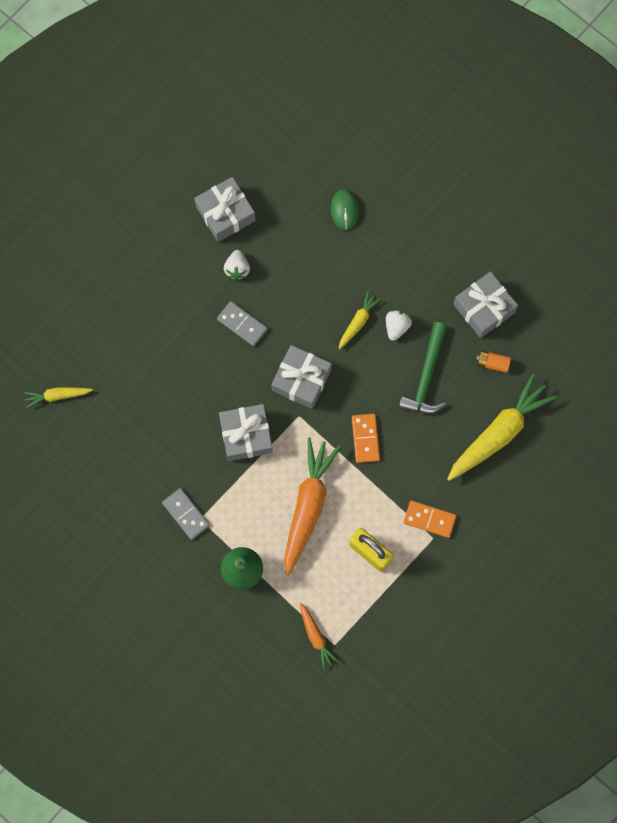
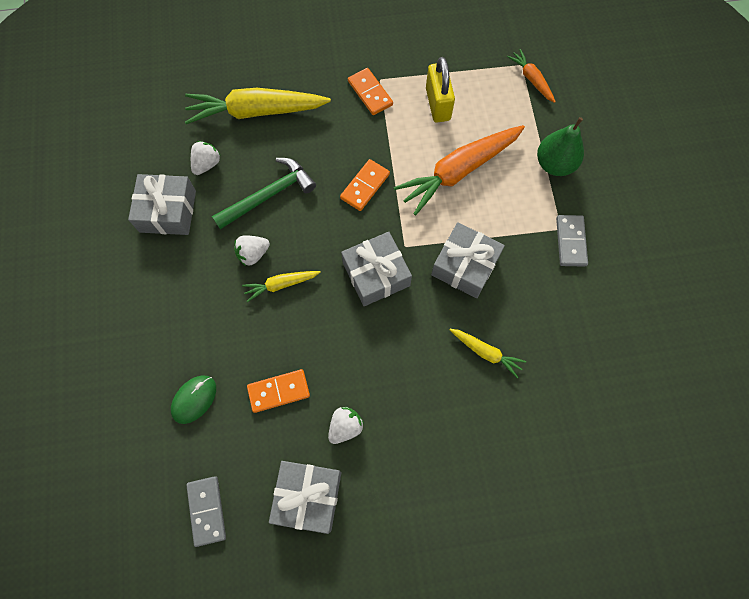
camera: 140 degrees left, 5 degrees down
(58, 396) = (621, 442): yellow carrot -> yellow carrot (485, 352)
(242, 324) = (386, 367): grey domino -> grey domino (207, 510)
(297, 256) = (278, 391): none -> orange domino
(316, 636) = (531, 79): orange carrot -> orange carrot turned 45 degrees counterclockwise
(492, 363) = (207, 164): orange battery -> white strawberry

